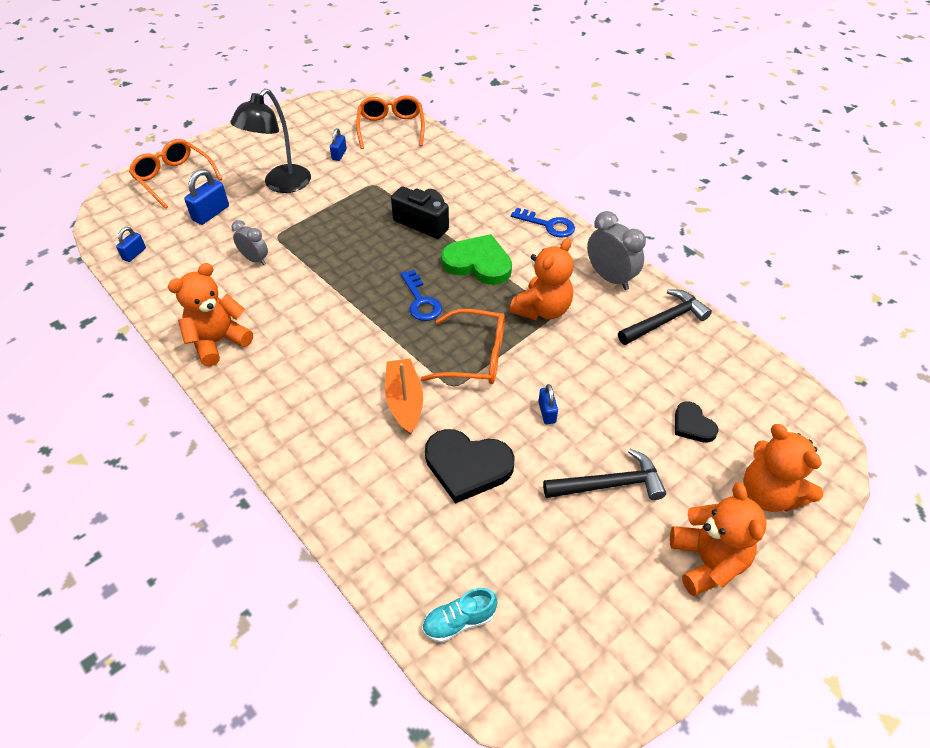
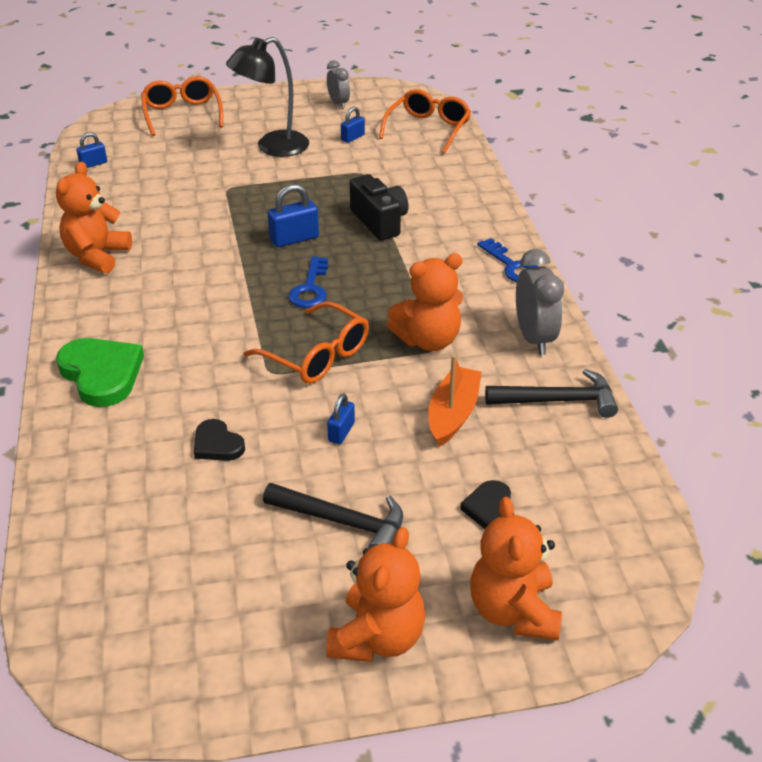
camera: 30 degrees right, 10 degrees down
(211, 213) = (187, 152): blue padlock -> blue padlock (294, 239)
(218, 341) = (97, 256): orange teddy bear -> orange teddy bear turned 60 degrees counterclockwise
(255, 259) = (190, 201): grey clock -> grey clock (338, 103)
(404, 401) = (212, 366): orange boat -> orange boat (453, 414)
(459, 621) = (85, 565): turquoise shoe -> none
(467, 466) = (217, 444): black heart -> black heart, size x0.56
(478, 263) = (401, 275): green heart -> green heart (102, 374)

